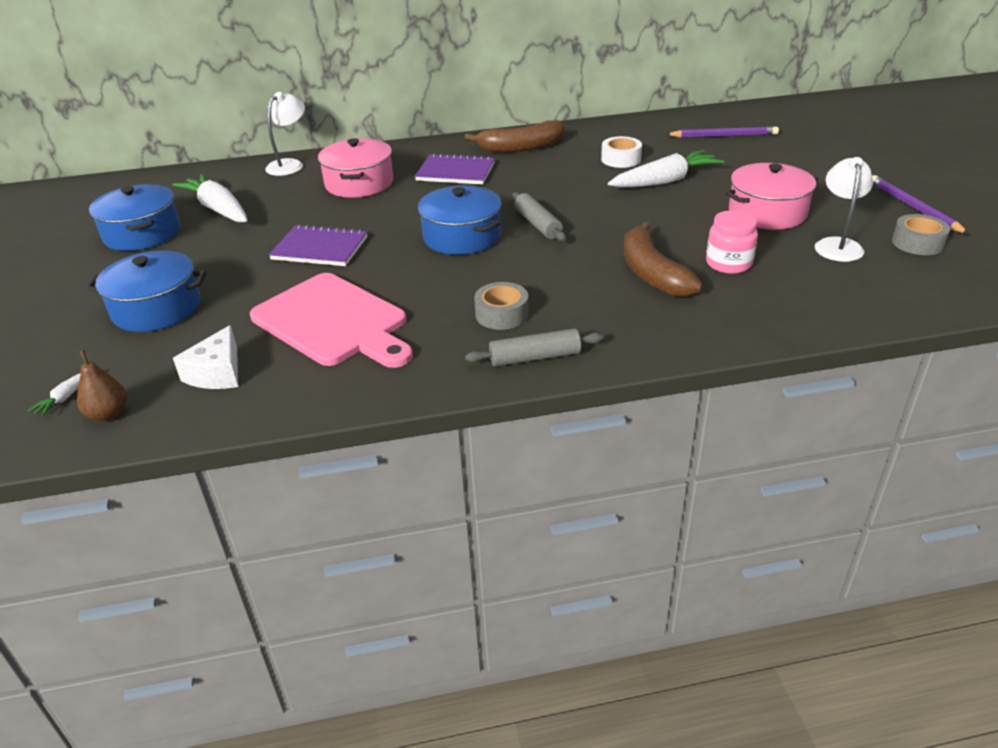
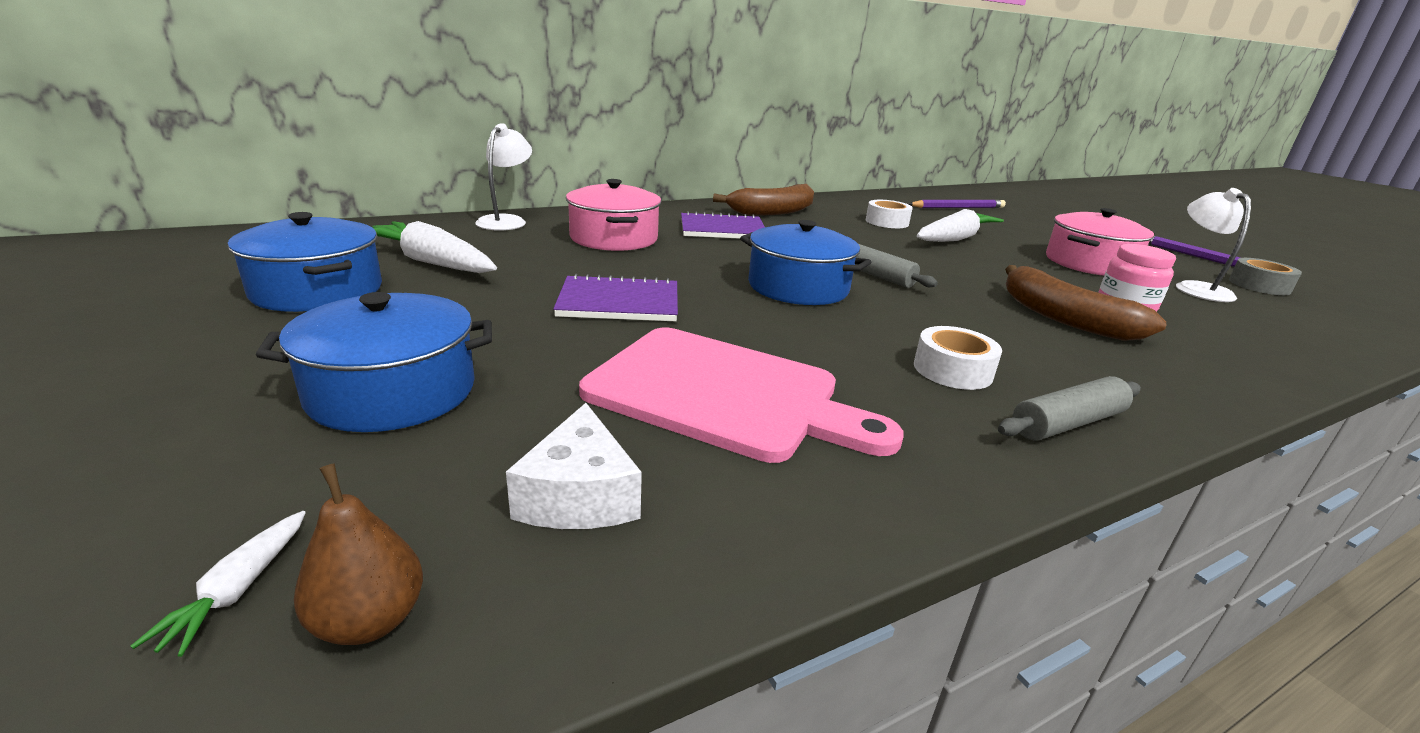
camera: 20 degrees left, 10 degrees down
(502, 314) = (952, 370): grey tape -> white tape

